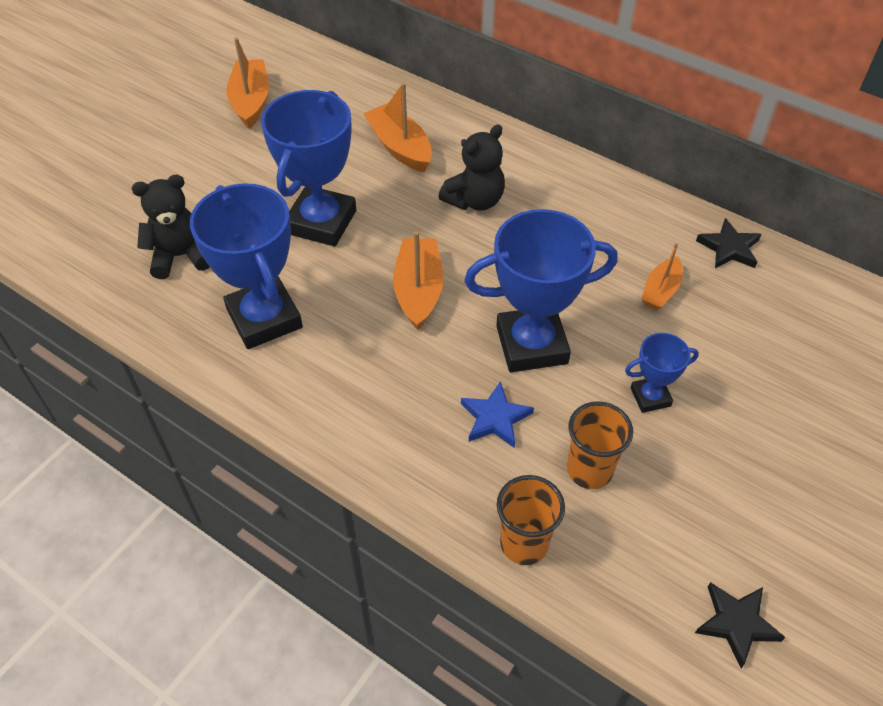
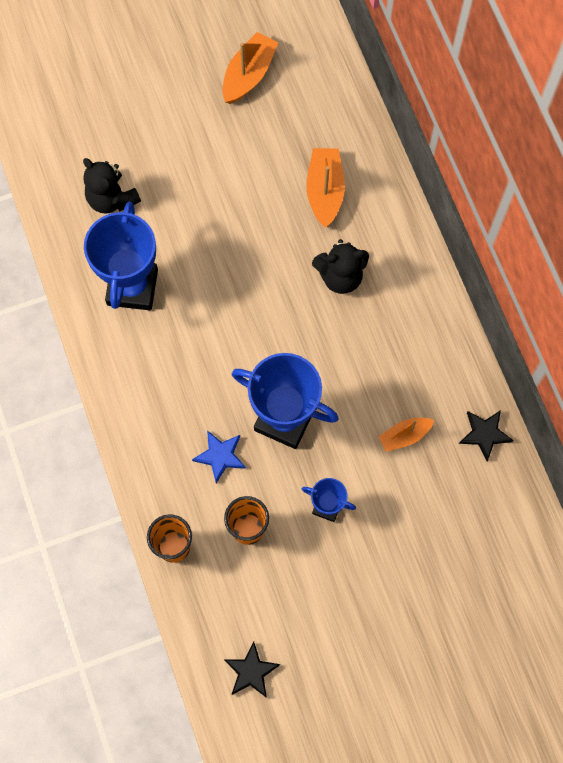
camera: 35 degrees right, 20 degrees up
(181, 256) = (111, 199): black teddy bear -> black teddy bear turned 150 degrees counterclockwise
(321, 222) = (221, 228): blue trophy -> none
(418, 290) = (244, 329): orange boat -> none

